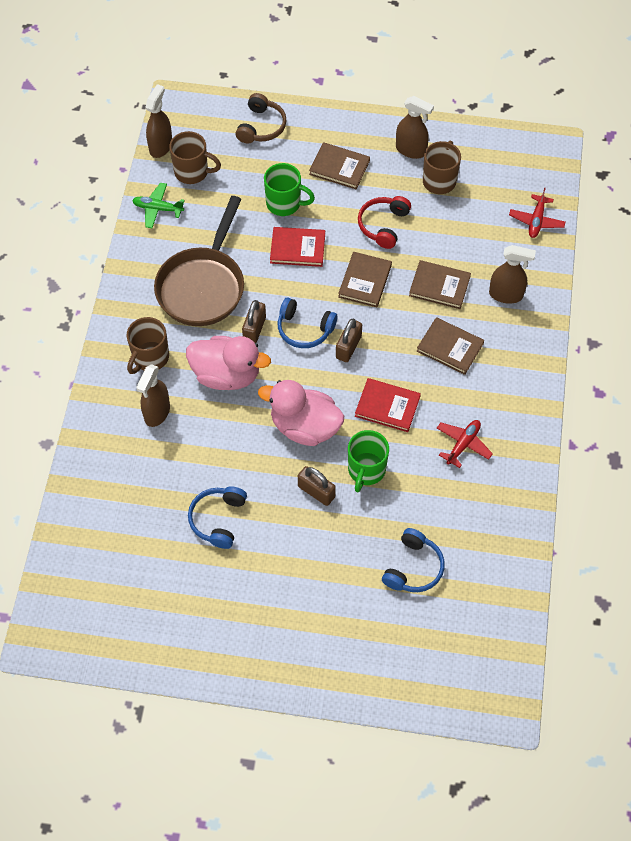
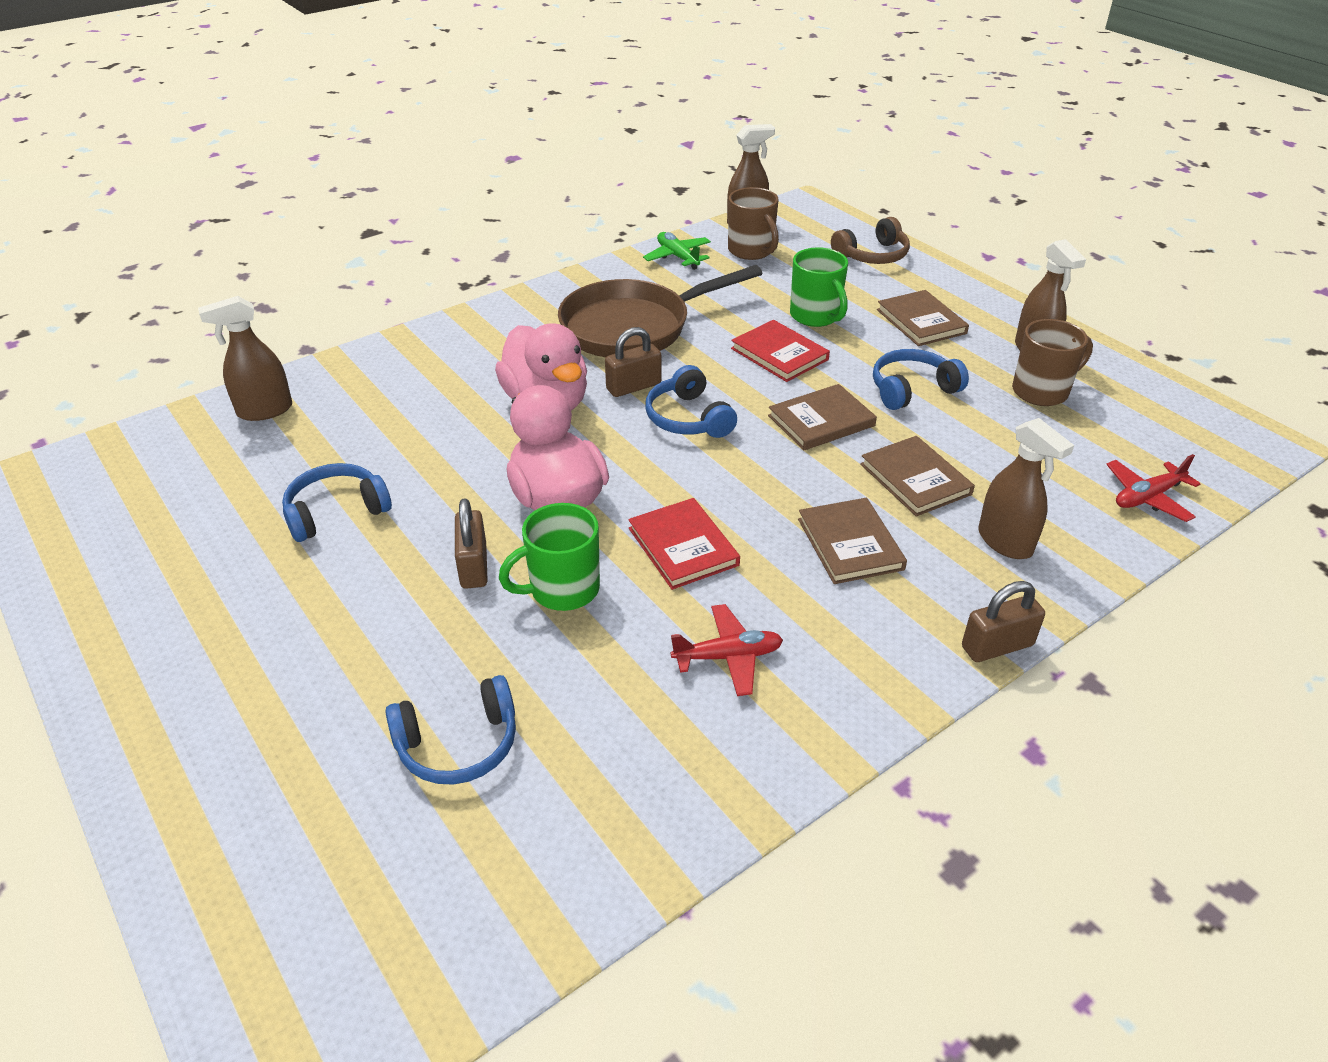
camera: 45 degrees right, 20 degrees down
(150, 358) = (497, 346): brown mug -> none
(157, 412) = (433, 388): brown spray bottle -> brown spray bottle (264, 410)
(348, 347) = (716, 463): brown padlock -> brown padlock (997, 646)
(383, 225) = (912, 389): red headphones -> blue headphones

